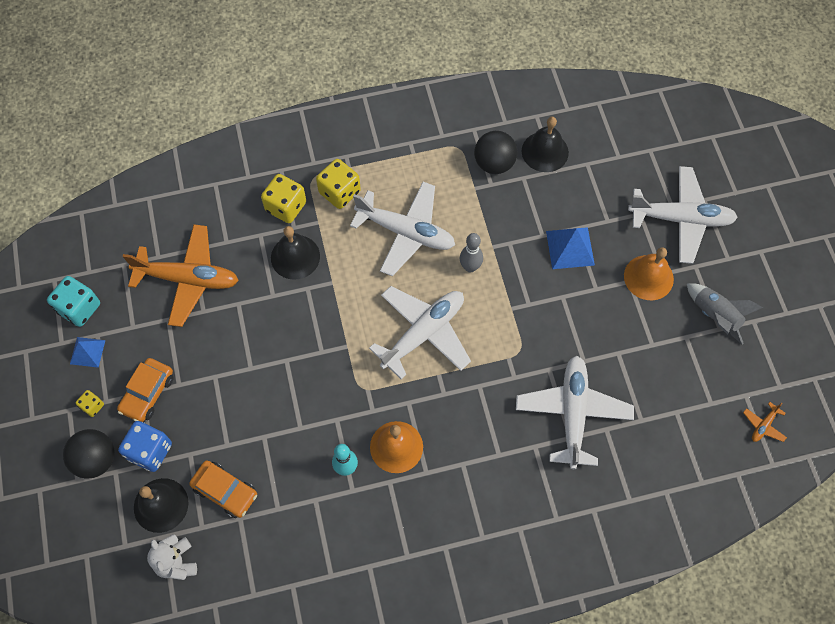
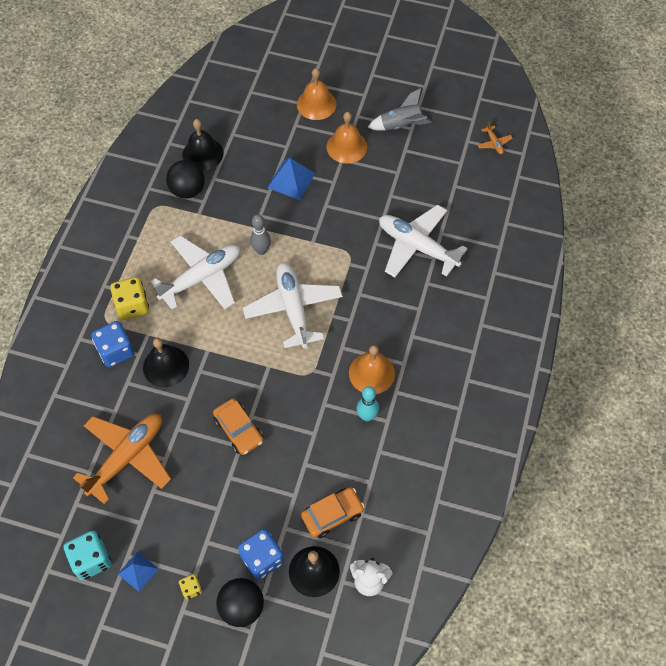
camera: 60 degrees left, 5 degrees down
(147, 393) = (209, 537): orange car -> orange car (238, 430)
(286, 207) = (116, 351): yellow dice -> blue dice
(680, 219) = (316, 104): white plane -> orange bell

